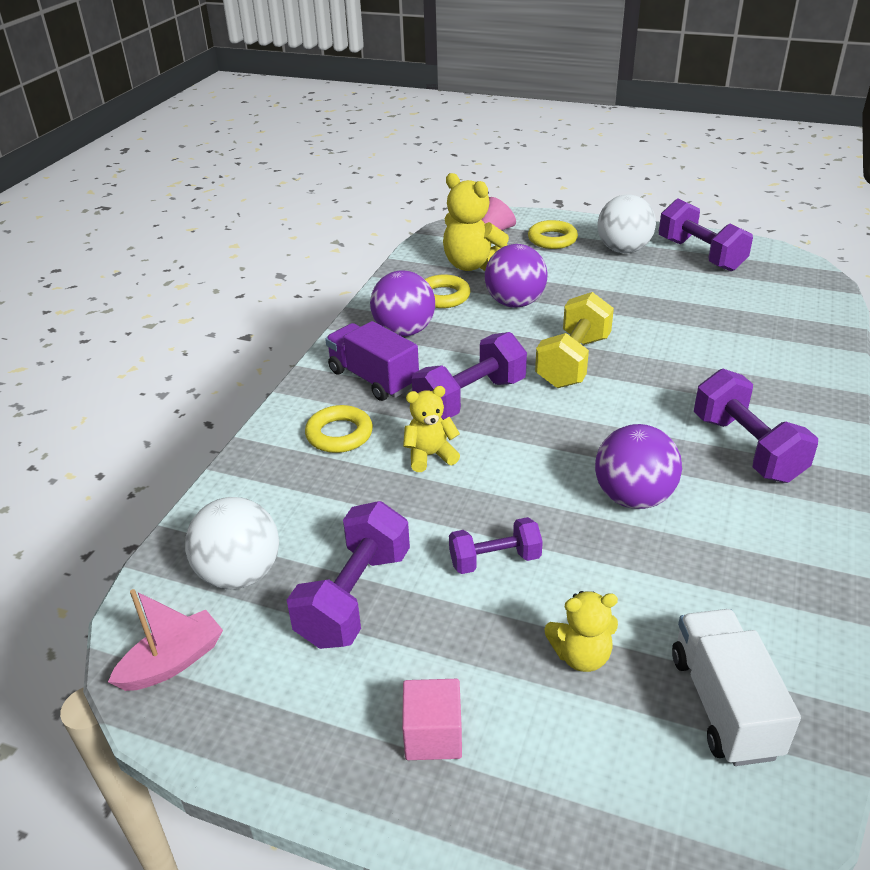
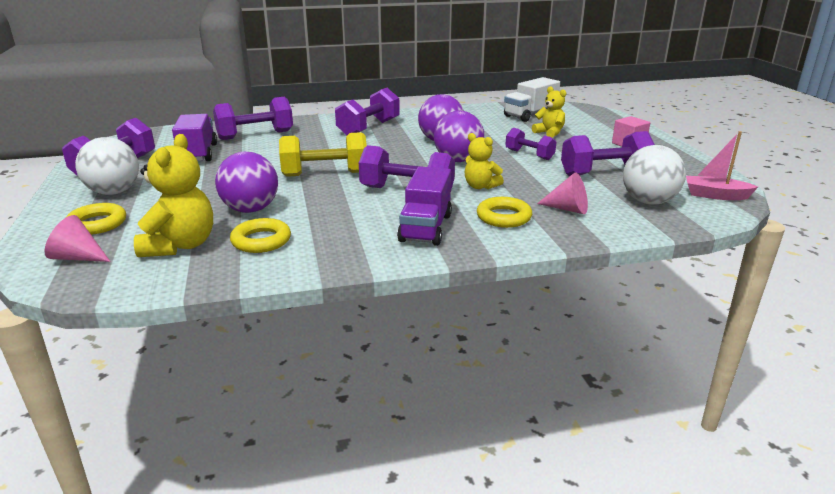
camera: 125 degrees left, 10 degrees down
(303, 490) = (568, 209): none -> pink cone
(404, 331) = (341, 238): purple ball -> purple ball (458, 160)
(713, 300) = (198, 153): none -> purple truck
(768, 347) = (255, 135): none -> purple dumbbell

